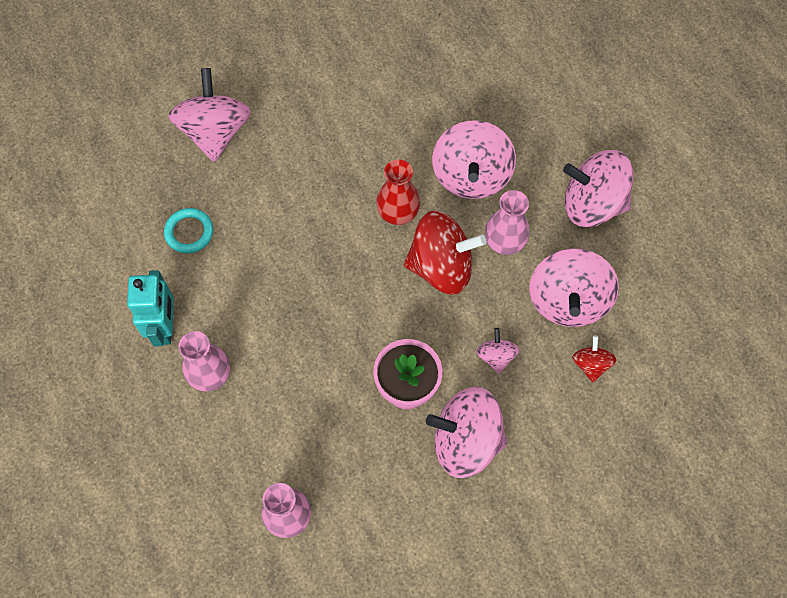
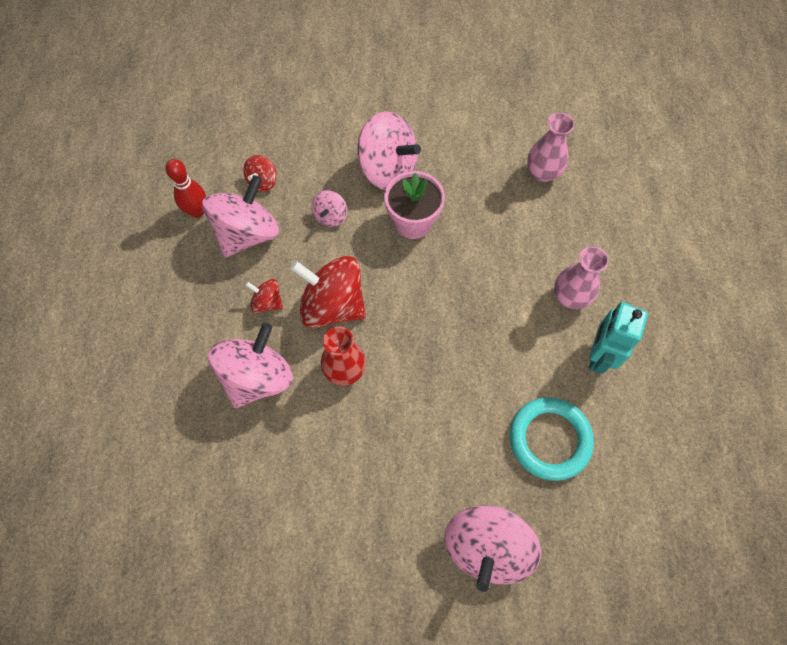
camera: 155 degrees left, 0 degrees up
(189, 232) = (549, 439): turquoise ring -> turquoise ring, size x1.61
(504, 242) = (267, 302): pink vase -> red spinning top
(592, 204) = (170, 303): pink spinning top -> none
(633, 301) = (197, 211): none -> red bowling pin

